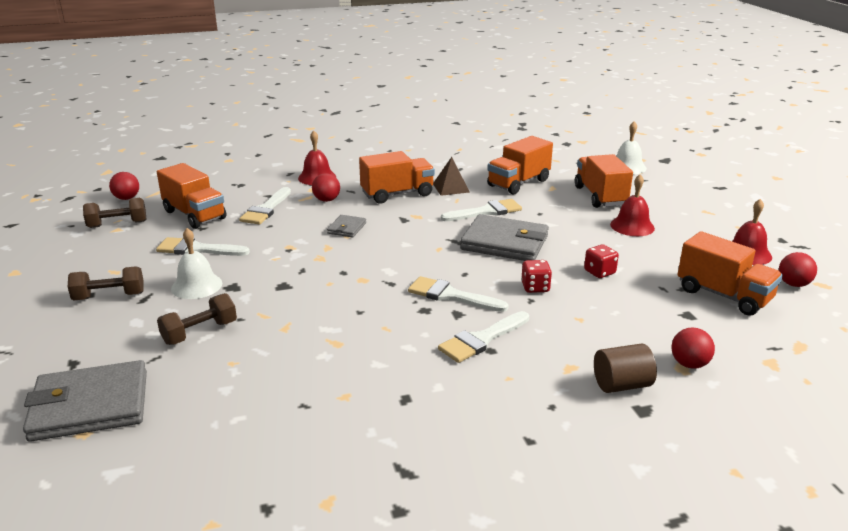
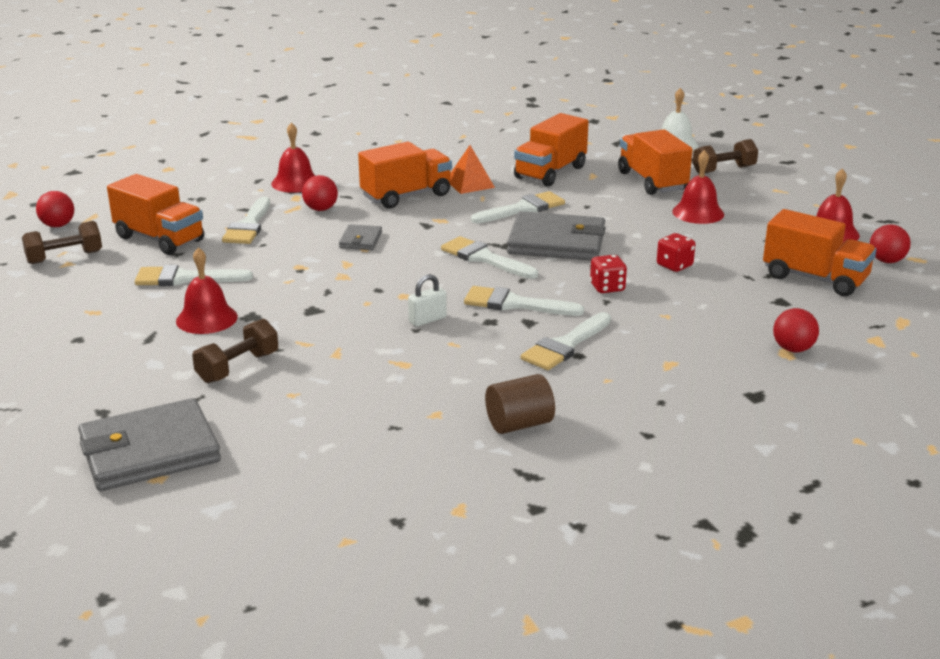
camera: 10 degrees left, 0 degrees up
(109, 296) = (104, 339): brown dumbbell -> brown dumbbell (723, 170)
(196, 285) = (206, 318): white bell -> red bell
(372, 303) = (427, 320): none -> white padlock
(440, 252) = (484, 258): none -> white brush
(451, 188) = (469, 184): brown pyramid -> orange pyramid
(621, 385) = (728, 375): brown cylinder -> brown cylinder (519, 424)

